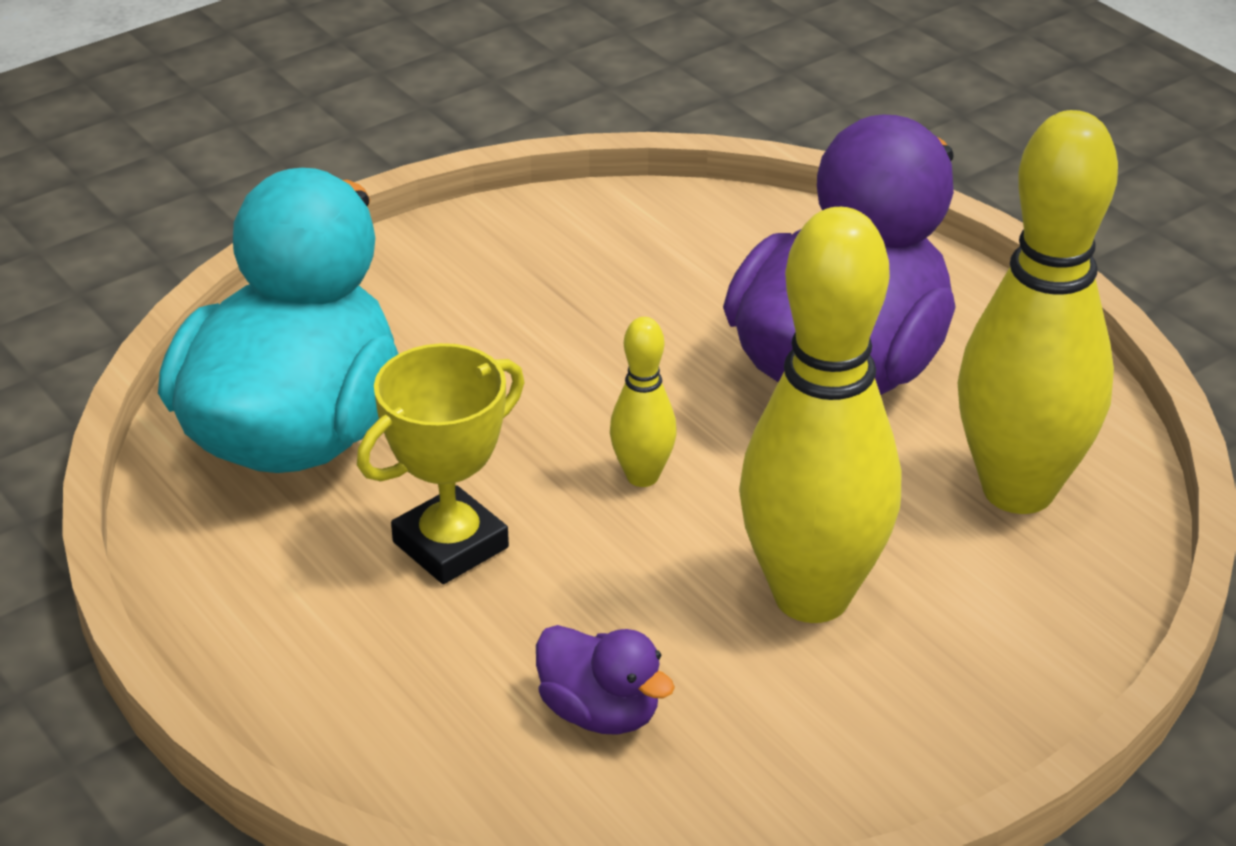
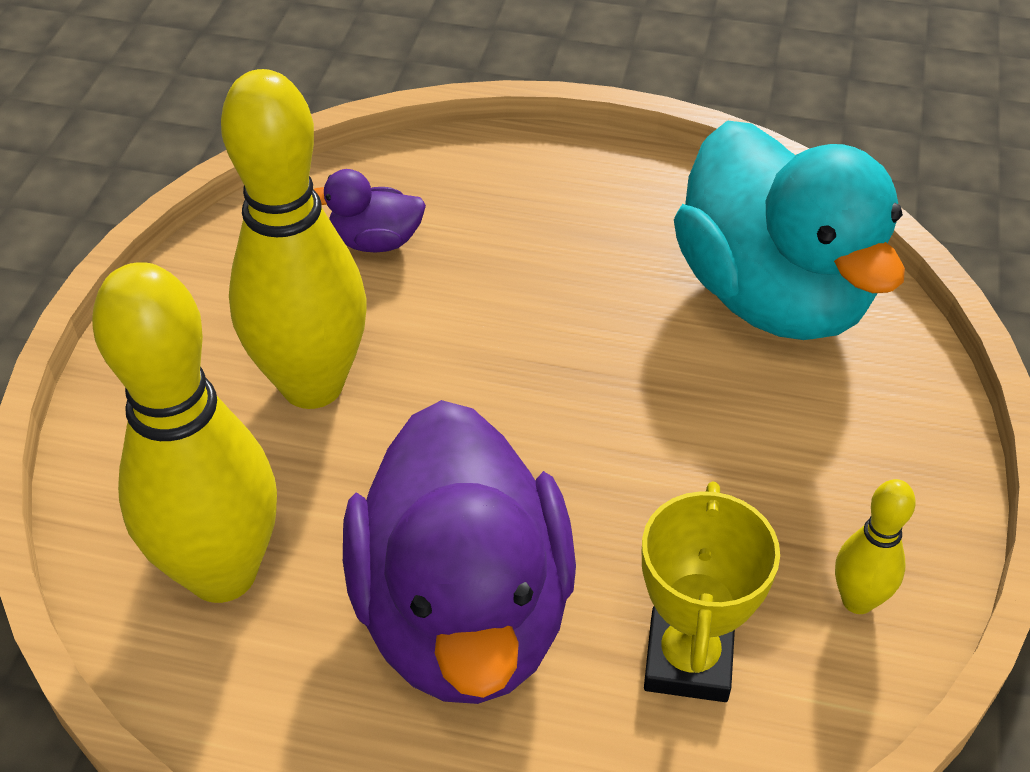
camera: 140 degrees right, 10 degrees up
(451, 545) = (576, 282): yellow trophy -> yellow trophy (688, 660)
(642, 476) = (513, 405): yellow bowling pin -> yellow bowling pin (857, 600)

